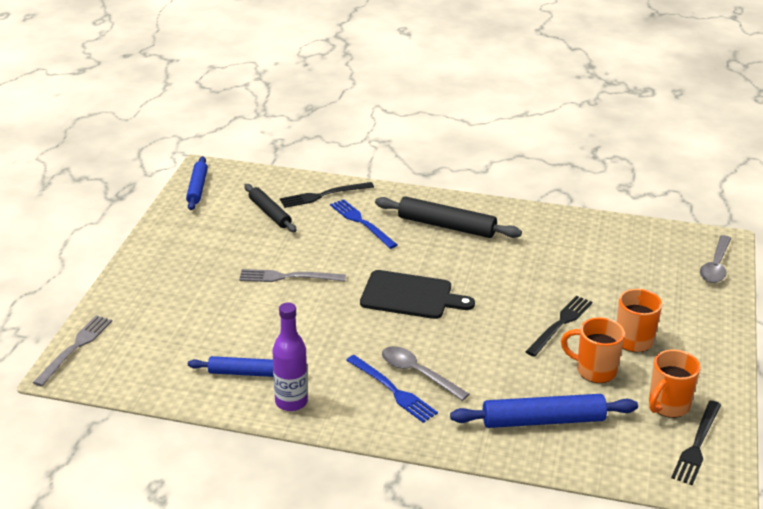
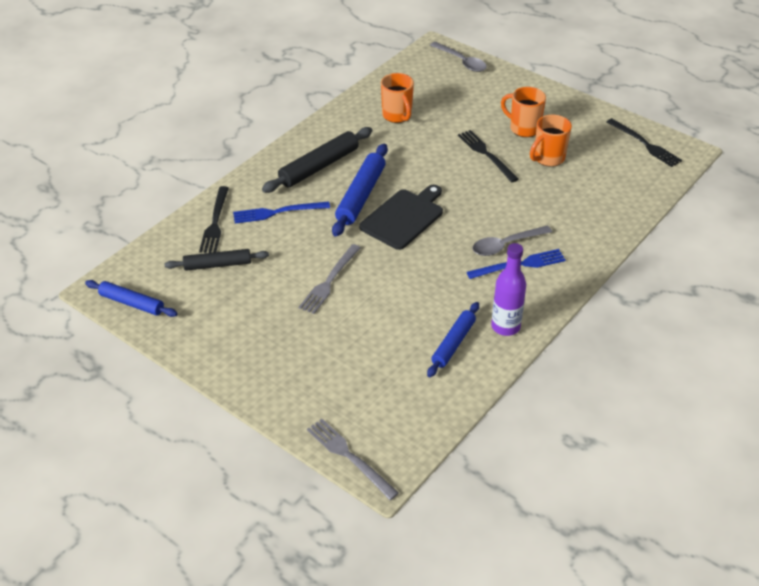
camera: 65 degrees left, 10 degrees up
(543, 420) = (590, 201): blue rolling pin -> blue rolling pin (361, 196)
(668, 406) = (601, 141): orange mug -> orange mug (397, 116)

